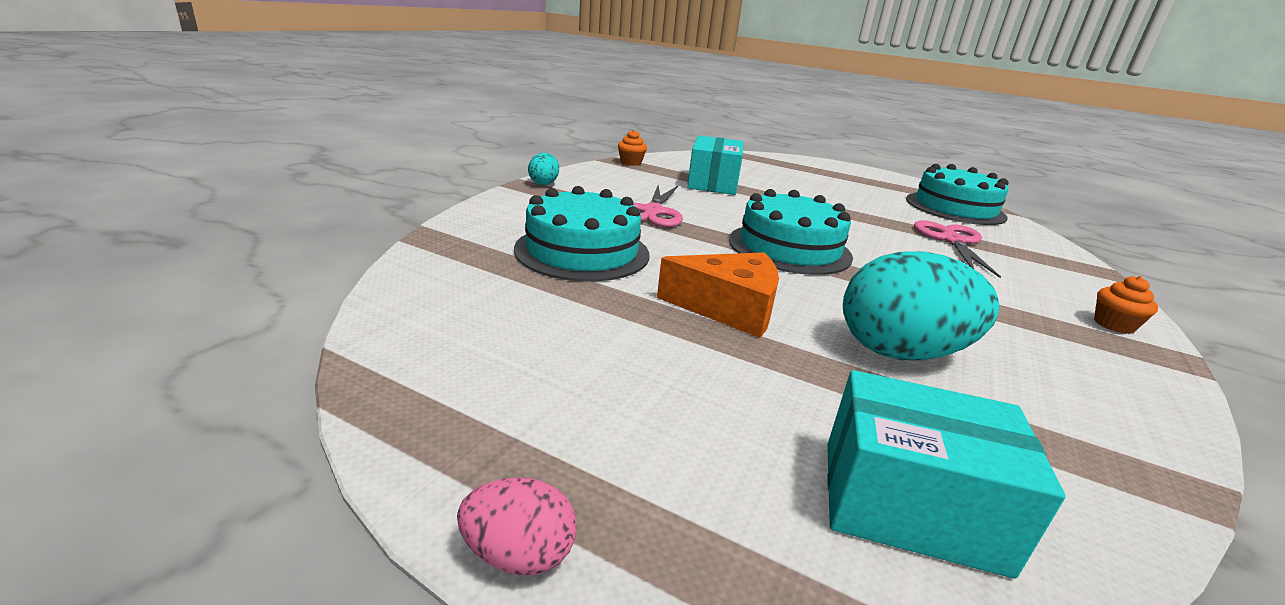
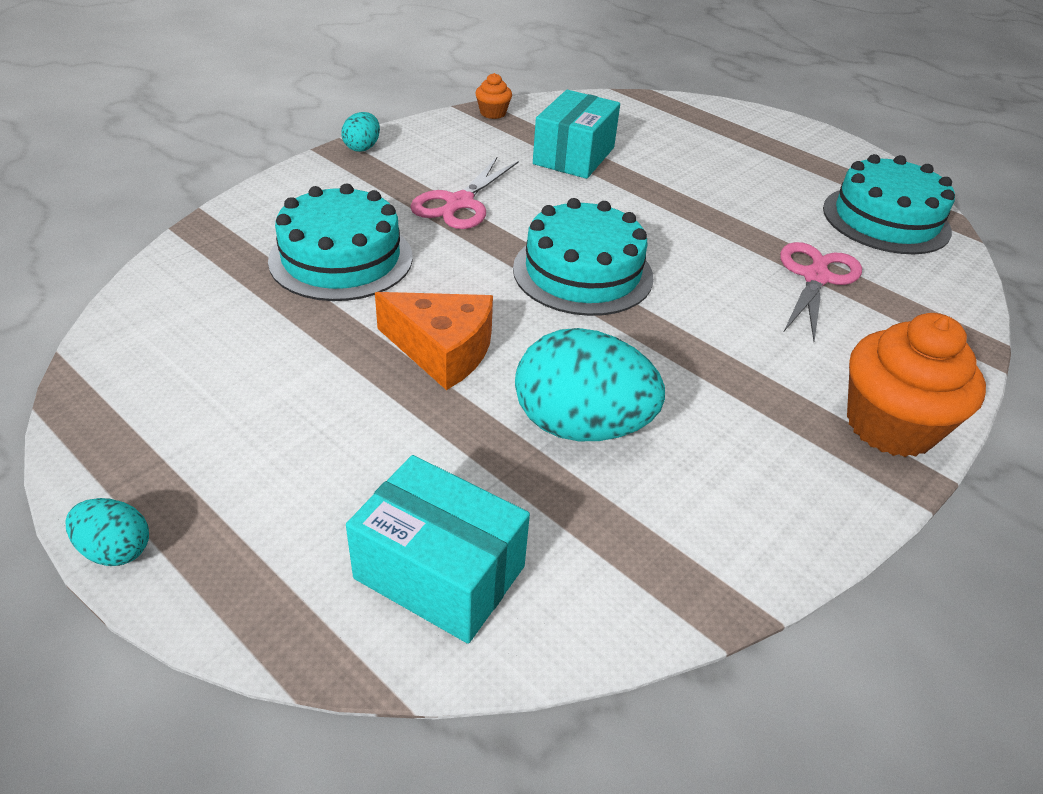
camera: 15 degrees right, 15 degrees up
(519, 554) = (116, 550): pink egg -> turquoise egg
(1113, 325) = (890, 426): orange cupcake -> orange cupcake, size x2.15

